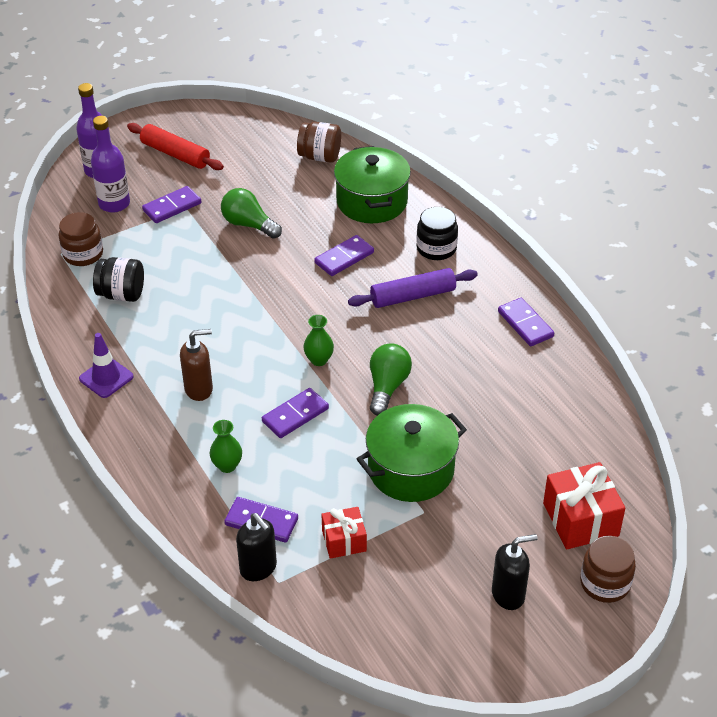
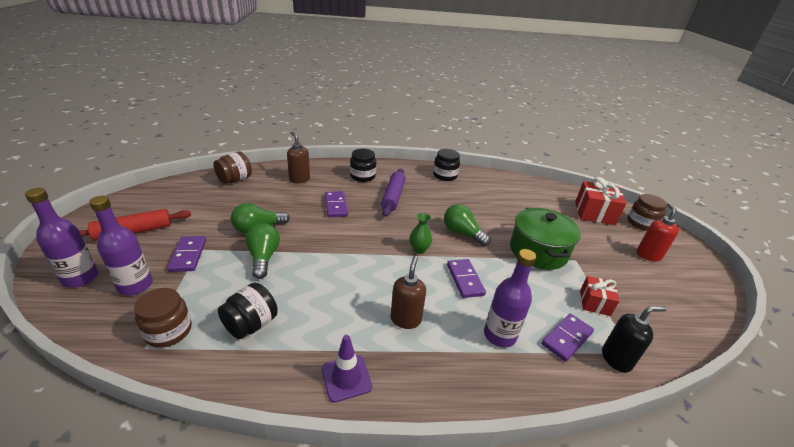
camera: 65 degrees left, 10 degrees down
(208, 254) = (263, 257): none -> green light bulb
(227, 466) = (499, 335): green vase -> purple bottle
(372, 201) = (299, 179): green pot -> brown soap dispenser
(508, 594) = (648, 255): black soap dispenser -> red soap dispenser
(525, 324) = (445, 175): purple domino -> black jar

